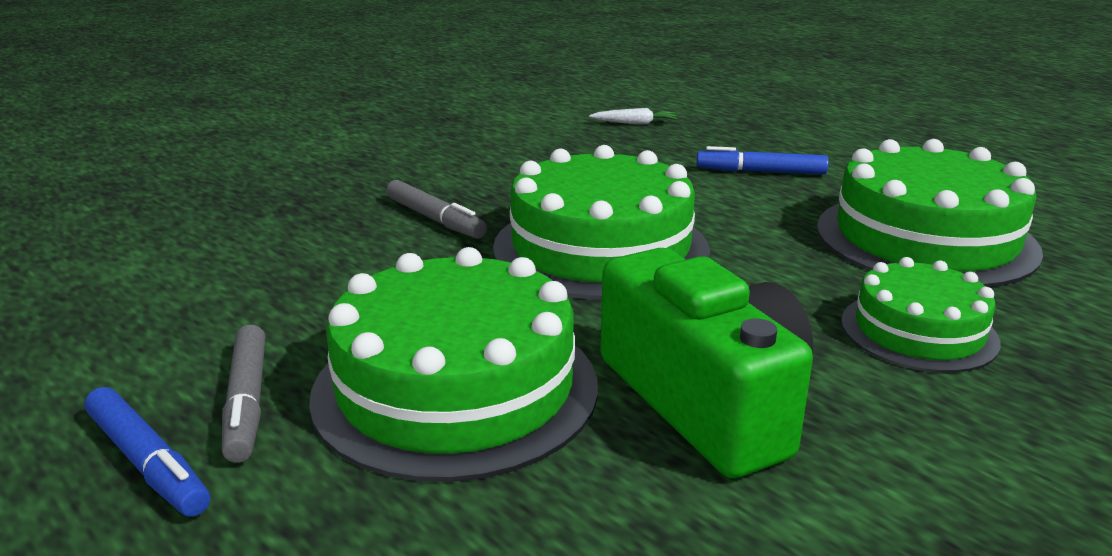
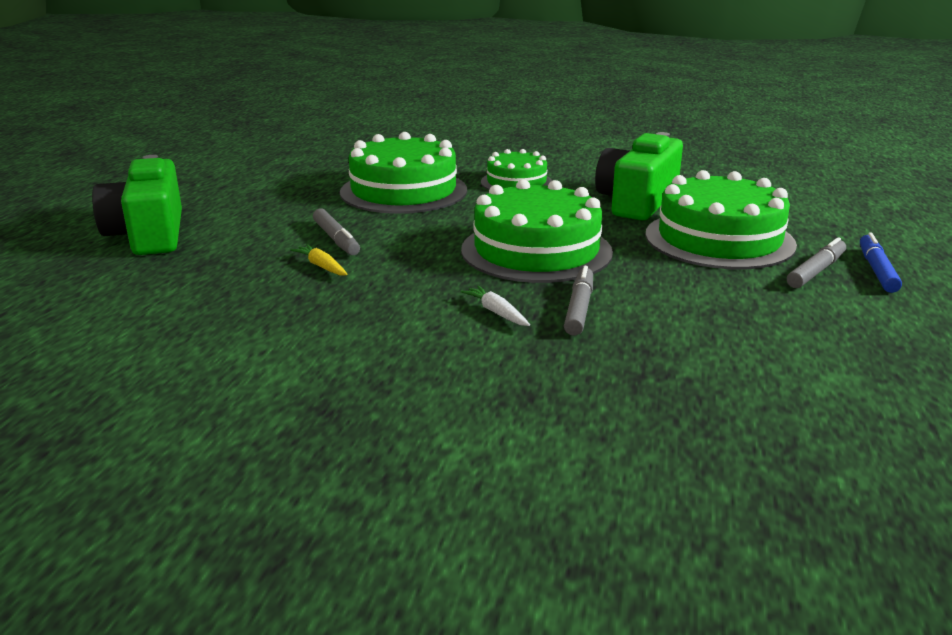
camera: 125 degrees left, 0 degrees up
(635, 123) = (247, 307): white carrot -> white carrot (496, 312)
(690, 155) = (321, 266): none -> yellow carrot
(761, 172) = (336, 239): blue marker -> grey marker
(854, 117) = (149, 234): none -> green camera

